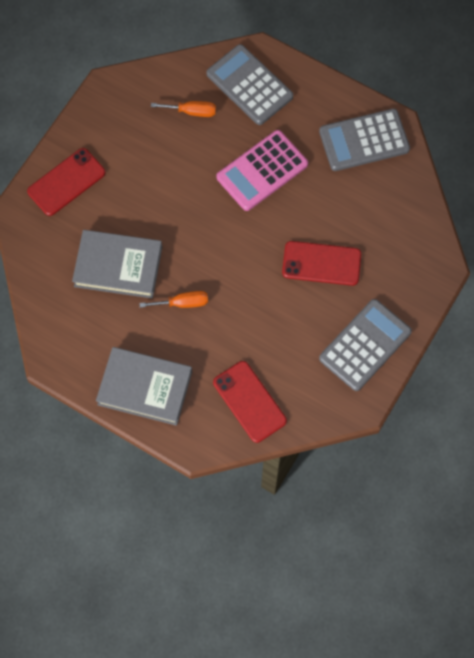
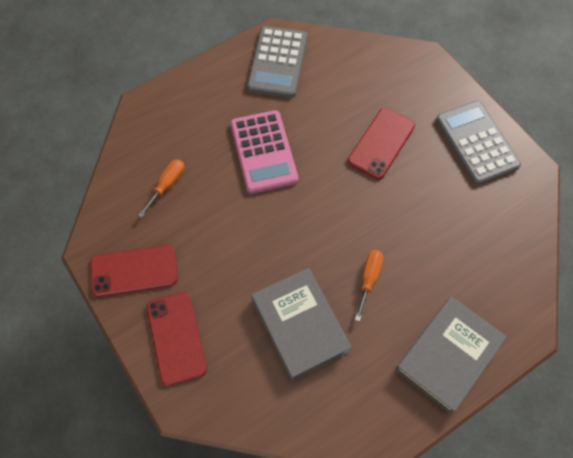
camera: 65 degrees left, 5 degrees down
(118, 266) = (300, 325): grey book -> grey book turned 60 degrees counterclockwise
(249, 85) = (170, 126): grey calculator -> none
(249, 401) = (498, 261): red phone -> red phone (134, 271)

